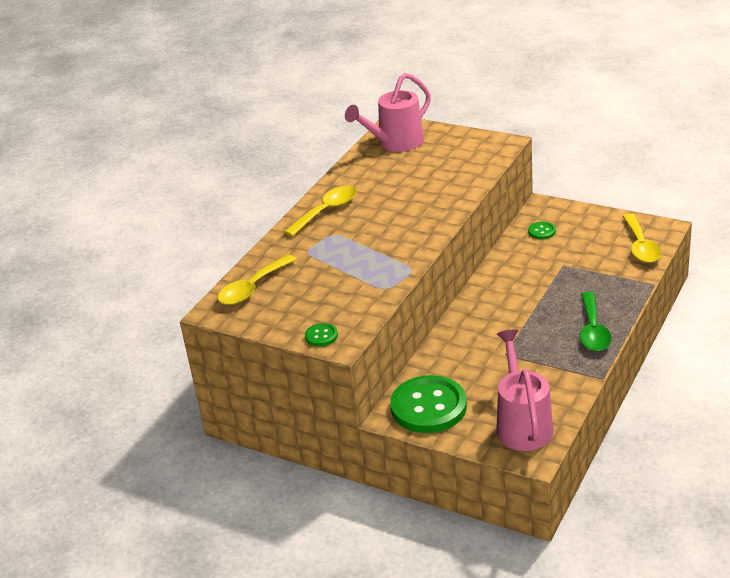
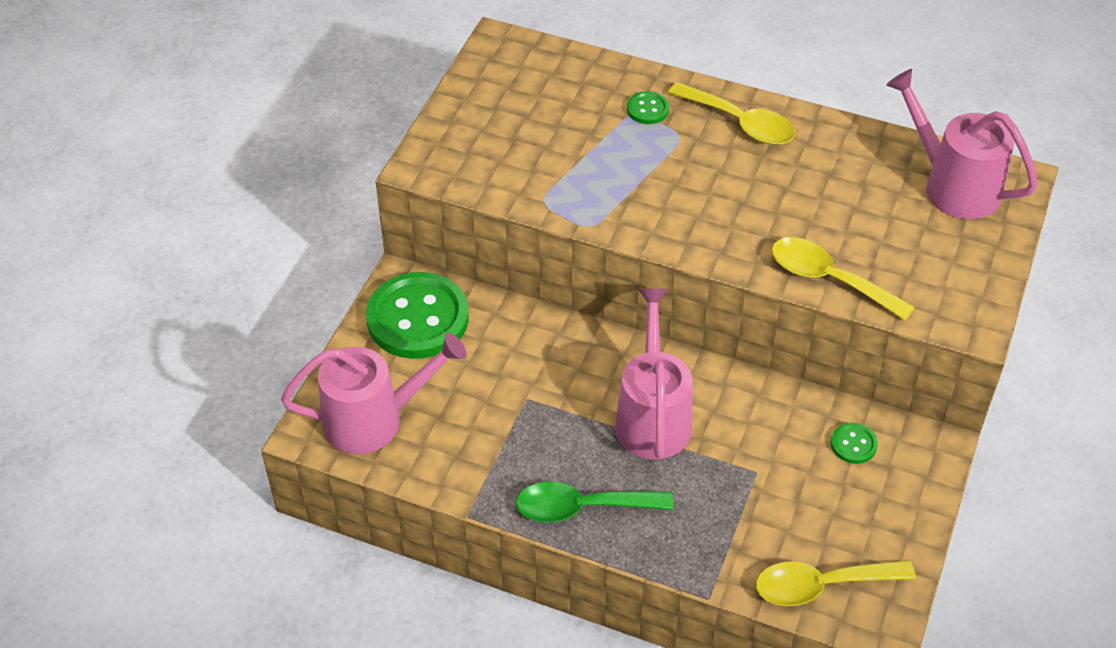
camera: 80 degrees right, 15 degrees up
(252, 288) = (548, 70): yellow spoon -> yellow spoon (829, 279)
(321, 336) = (438, 146): green button -> green button (647, 109)
(520, 302) = (652, 415): none -> pink watering can

